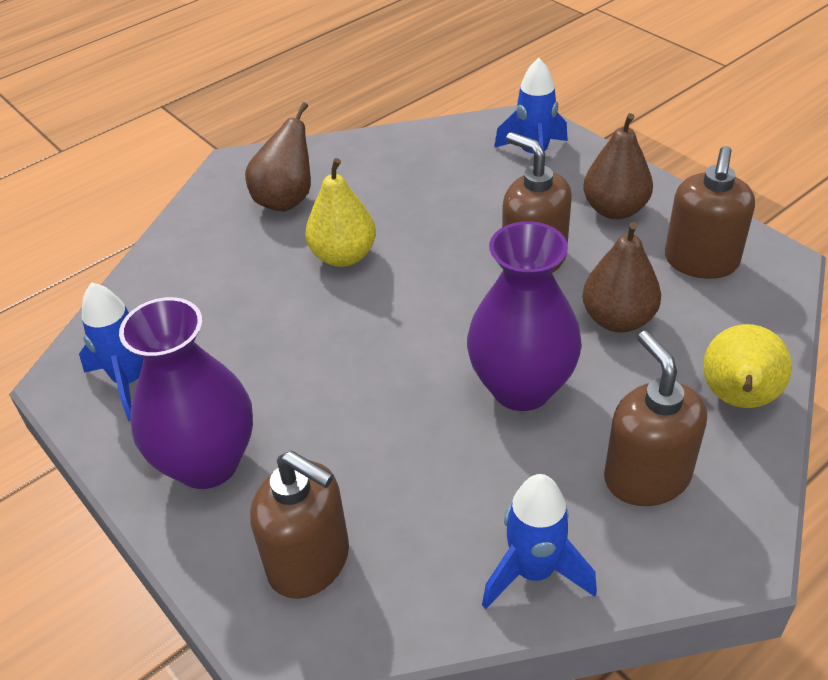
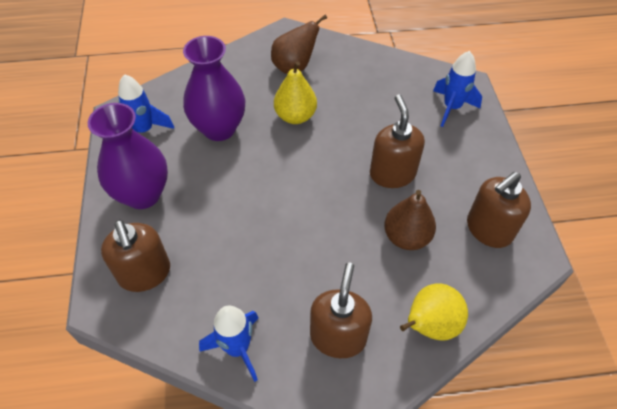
camera: 30 degrees right, 10 degrees up
(521, 388) = (319, 246): purple vase -> purple vase (219, 128)
(614, 209) = (467, 168): brown pear -> none

